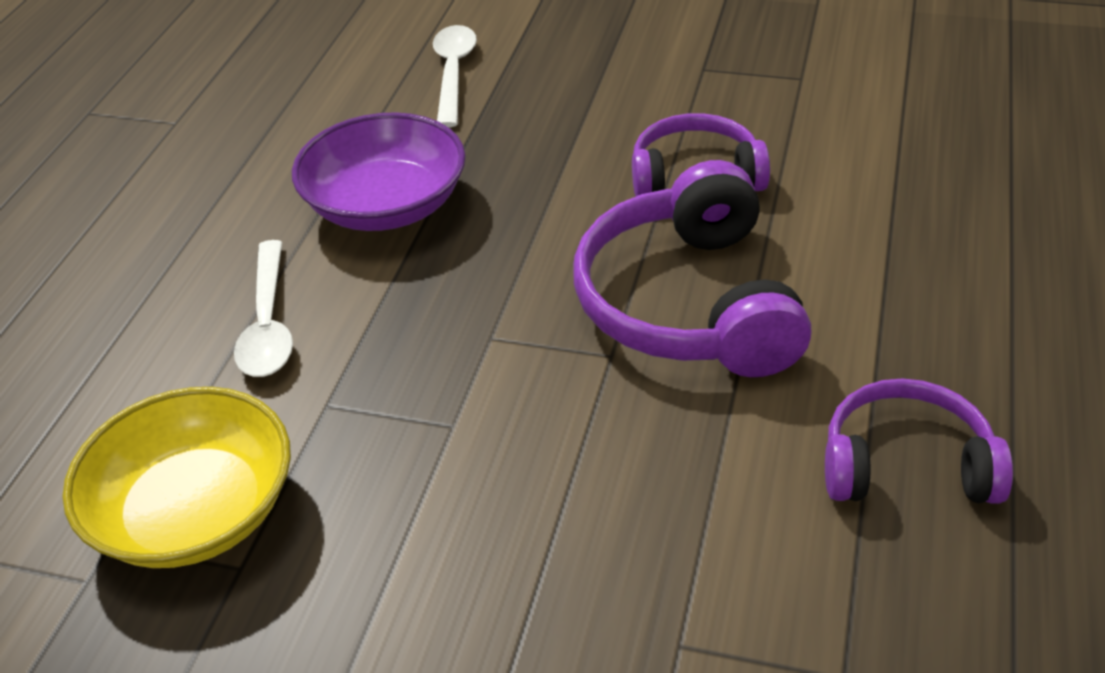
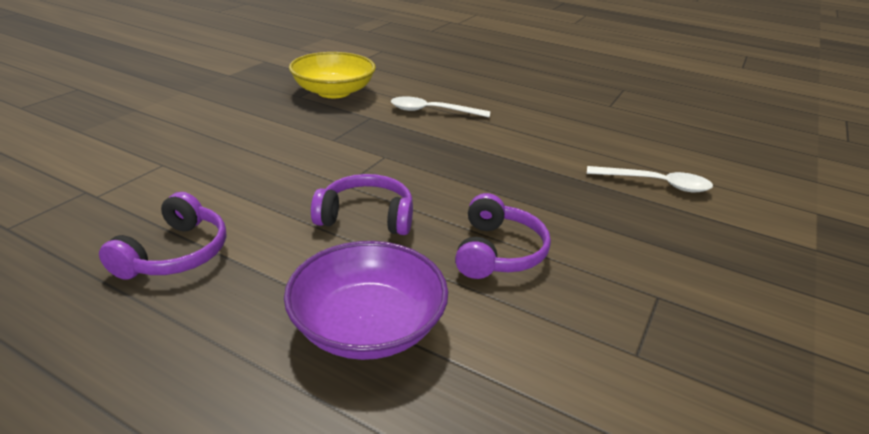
camera: 100 degrees right, 10 degrees down
(386, 205) = (512, 145): purple bowl -> purple bowl (368, 326)
(690, 303) = (366, 217): purple headphones -> purple headphones, size x0.62

